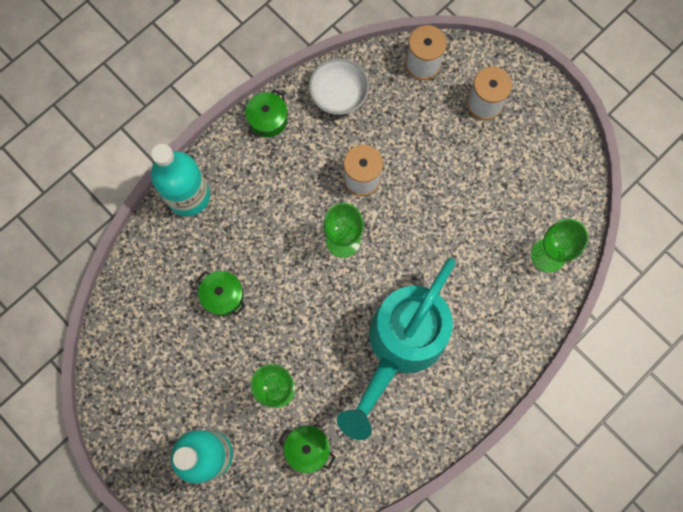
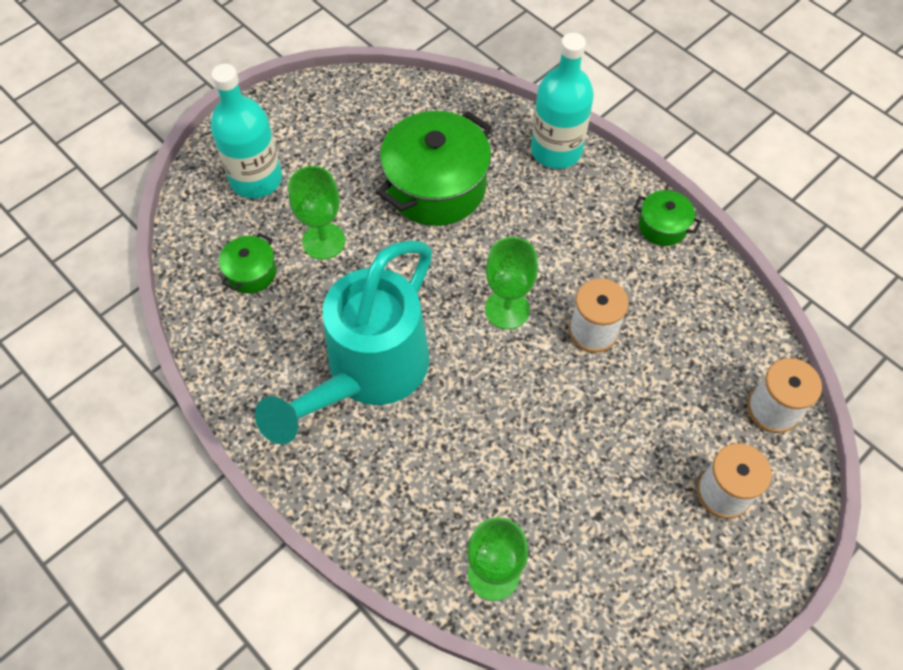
camera: 90 degrees right, 15 degrees down
(223, 296) = (436, 186): green pot -> green pot, size x2.08
(339, 95) = (708, 304): white bowl -> none
(400, 346) = (368, 373): turquoise watering can -> turquoise watering can turned 90 degrees counterclockwise

